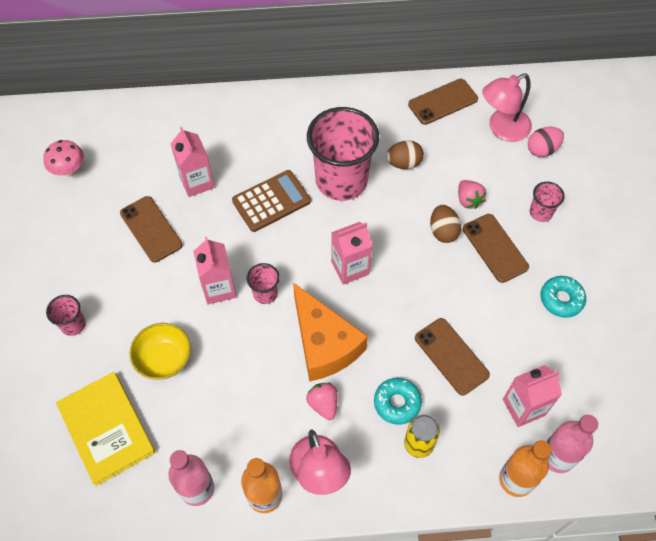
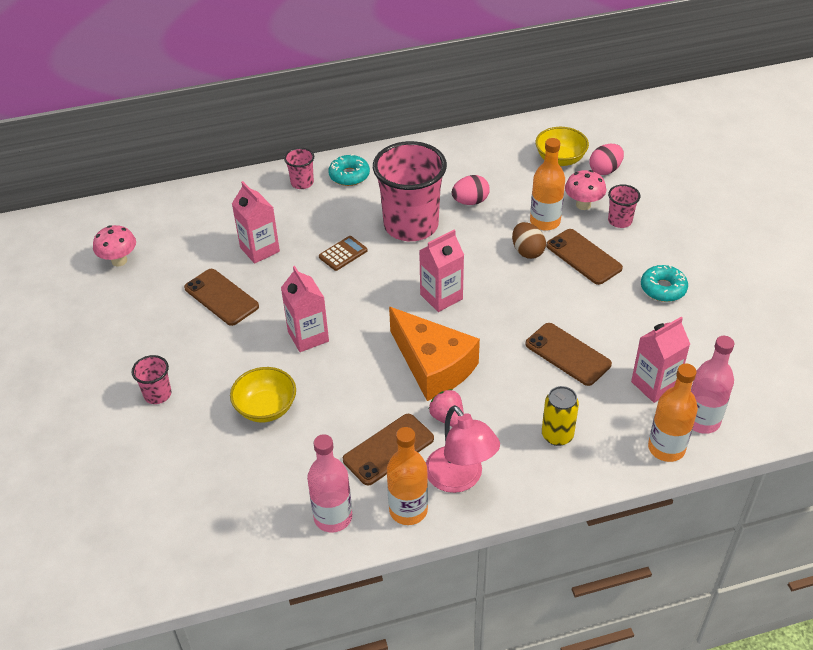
camera: 10 degrees left, 15 degrees down
(106, 428) = (219, 481): yellow book -> none
(265, 293) = (359, 333): pink cup -> pink cup (302, 183)
(271, 201) = (343, 254): brown calculator -> brown calculator, size x0.59
(397, 403) = (524, 404): turquoise donut -> turquoise donut (349, 175)
(404, 163) = (470, 201): brown egg -> pink egg
(443, 102) = (494, 146): brown phone -> brown phone (388, 449)
(468, 200) = (545, 222): pink strawberry -> orange bottle
(502, 129) = (560, 159): pink lamp -> yellow bowl
(510, 187) = (583, 205): none -> pink mushroom

